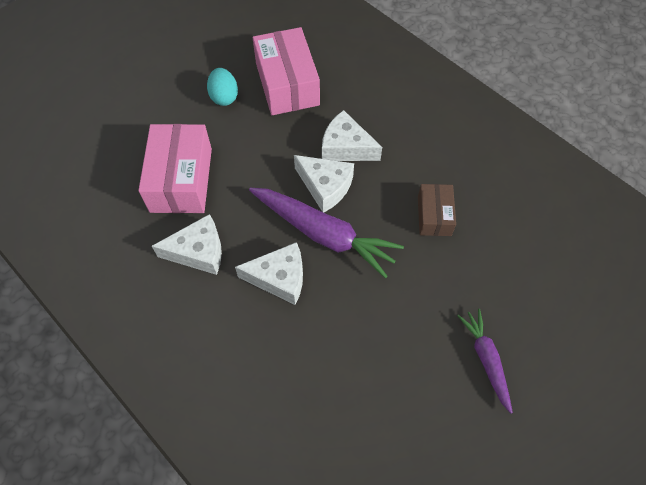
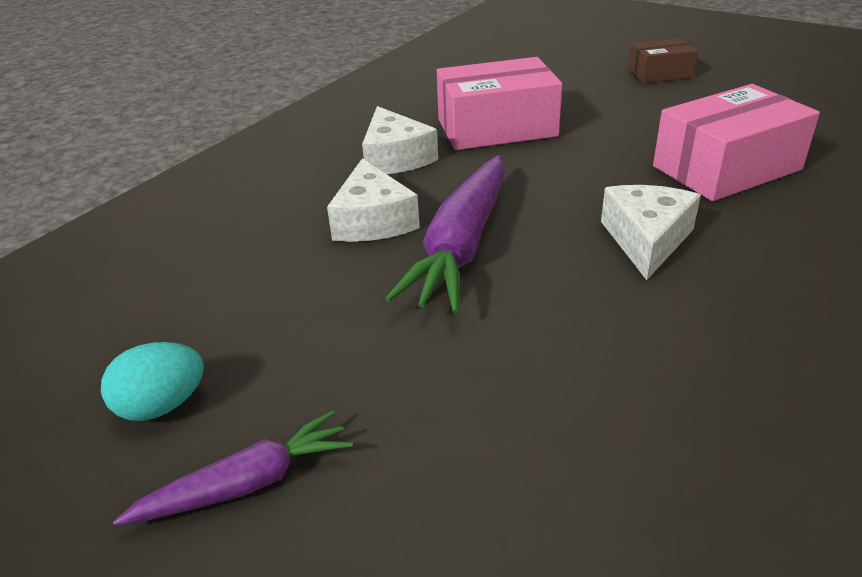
camera: 80 degrees right, 25 degrees down
(224, 97) = (653, 128): turquoise egg -> turquoise egg (162, 405)
(325, 186) = (553, 233): white cheese -> none
(434, 216) = (561, 365): brown box -> brown box (659, 74)

